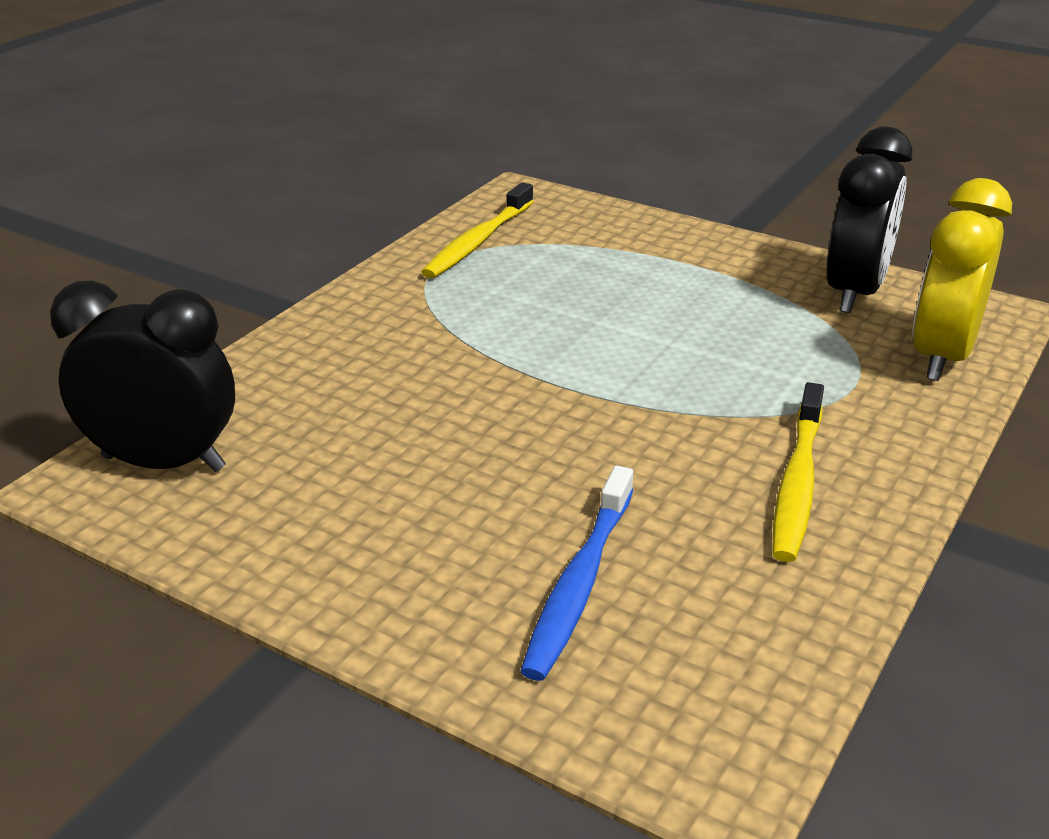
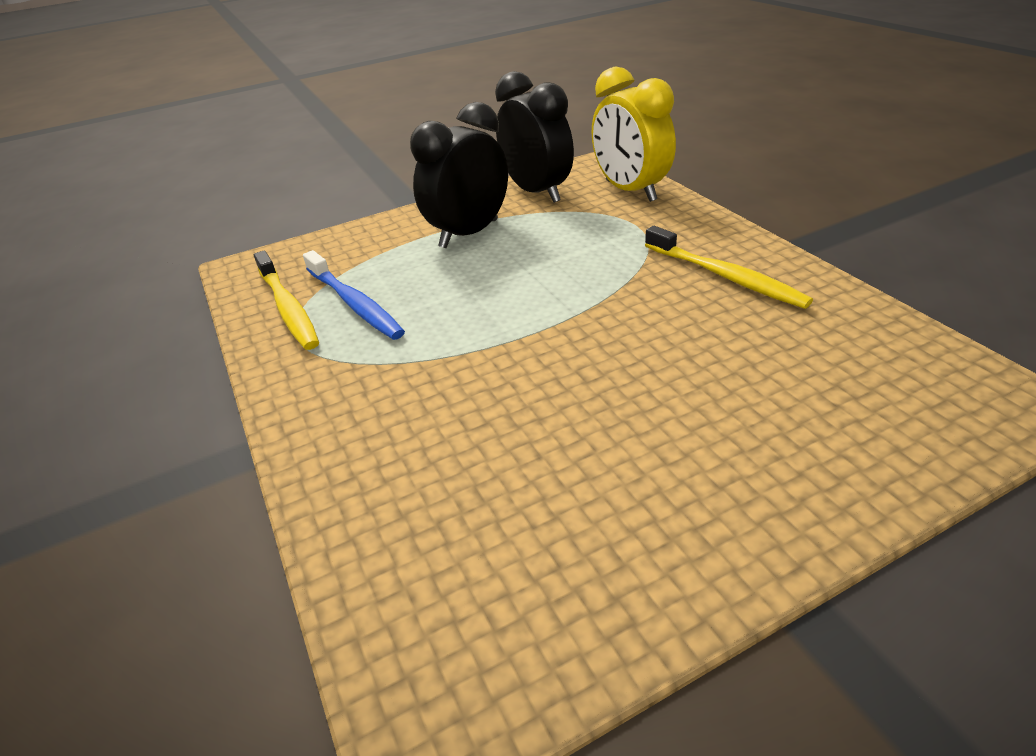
camera: 55 degrees left, 5 degrees up
(164, 463) = (446, 626): black clock -> black clock (469, 234)
(579, 583) = (791, 399): blue toothbrush -> blue toothbrush (354, 303)

